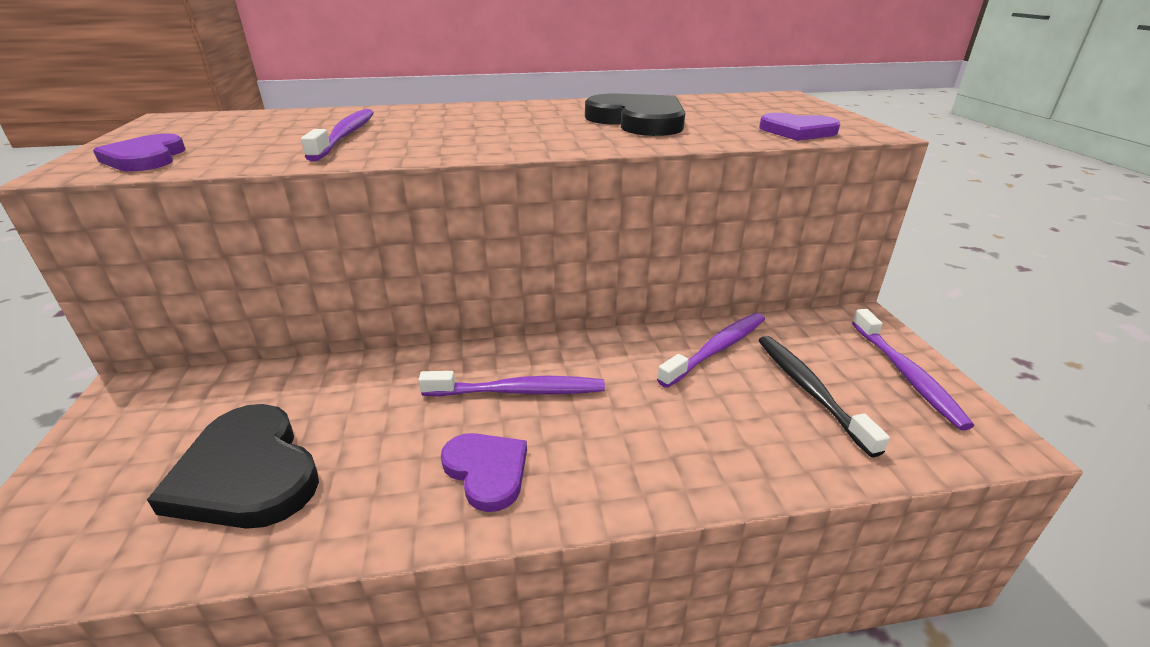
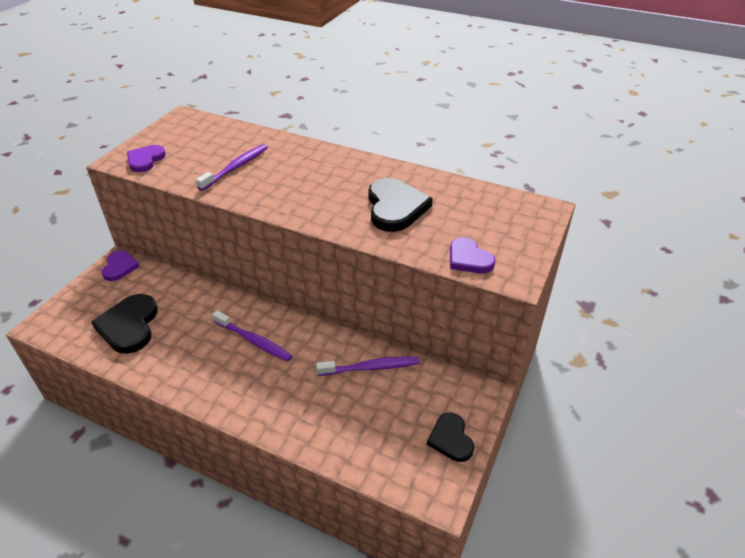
camera: 35 degrees right, 10 degrees up
(487, 471) = (205, 373): purple heart -> purple heart (119, 267)
(809, 390) = (385, 416): black toothbrush -> none
(906, 374) = (450, 439): purple toothbrush -> black heart

